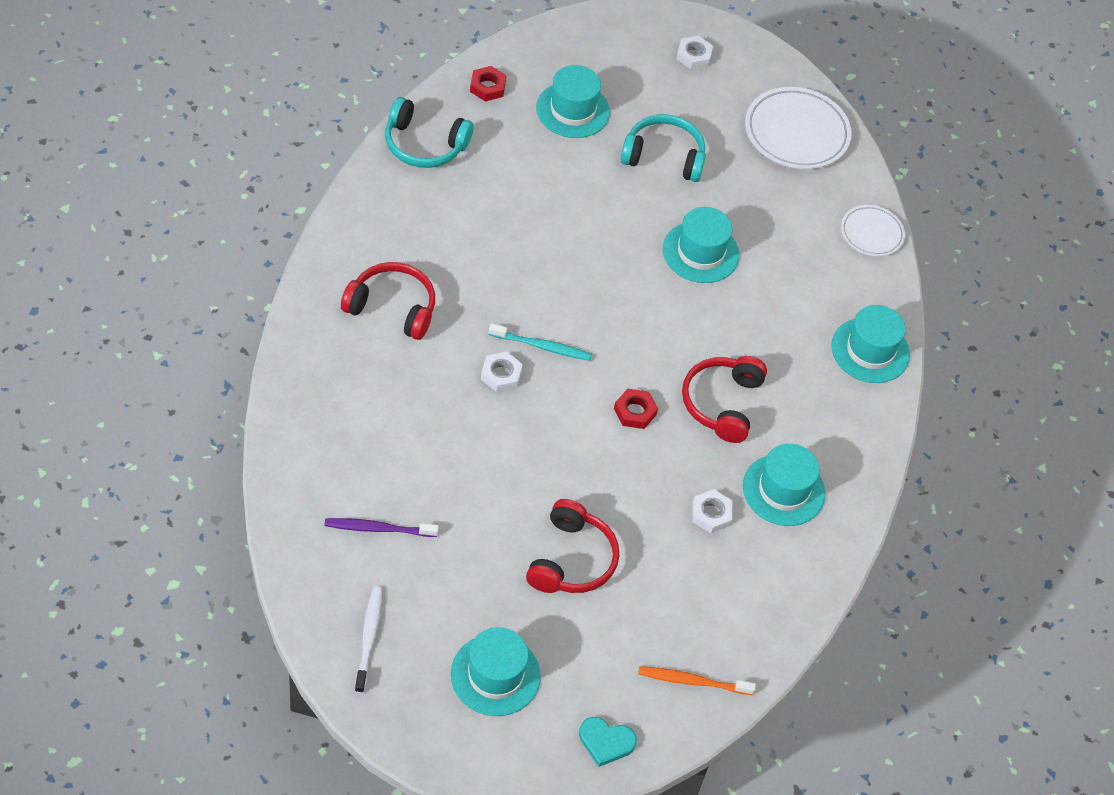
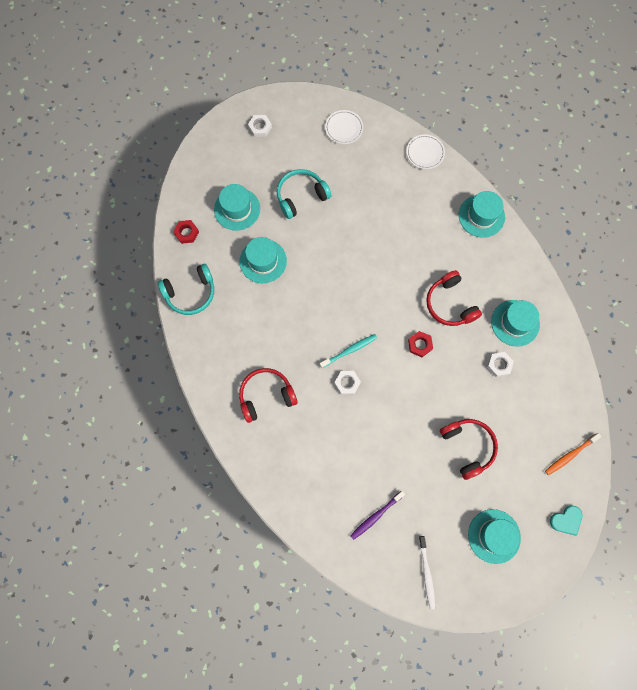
camera: 35 degrees left, 20 degrees up
(368, 637) = (426, 574): white toothbrush -> white toothbrush turned 150 degrees counterclockwise
(700, 252) = (366, 233): turquoise hat -> turquoise hat (263, 261)
(796, 133) = (344, 128): white plate -> white plate, size x0.59

